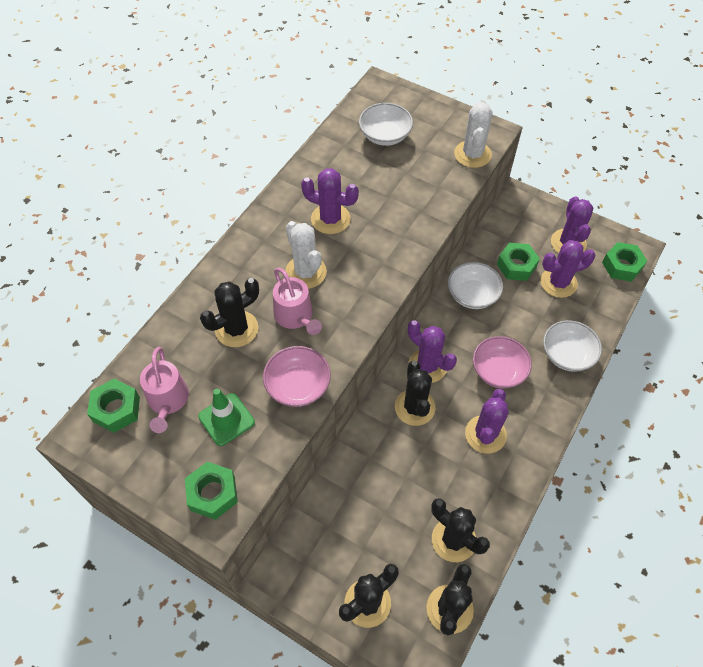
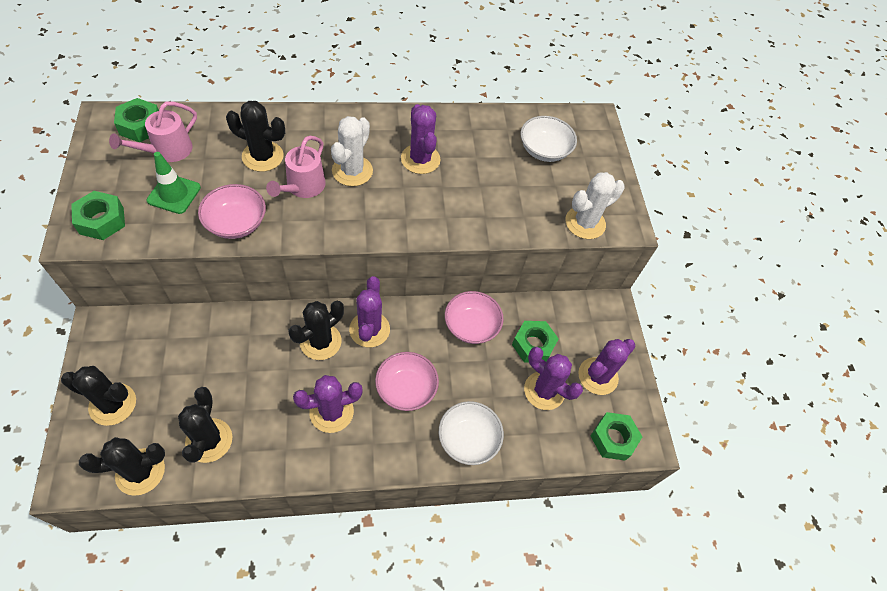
camera: 45 degrees right, 0 degrees up
(472, 295) = (471, 326): white bowl -> pink bowl

